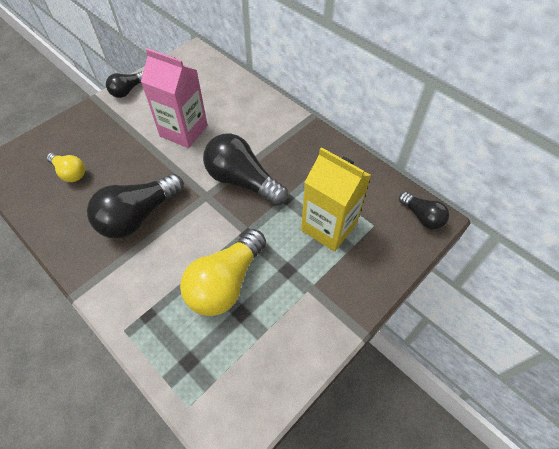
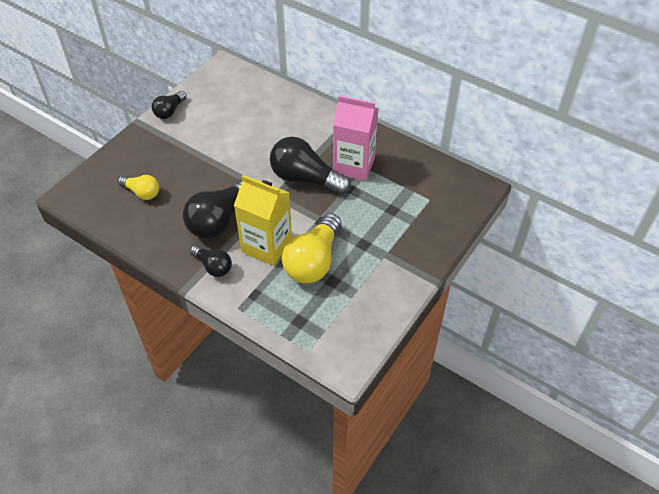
camera: 10 degrees left, 5 degrees down
(183, 131) = (237, 142): pink carton -> pink carton (354, 165)
(328, 227) = (391, 206): yellow carton -> yellow carton (267, 246)
(422, 217) = (469, 187): black light bulb -> black light bulb (213, 266)

